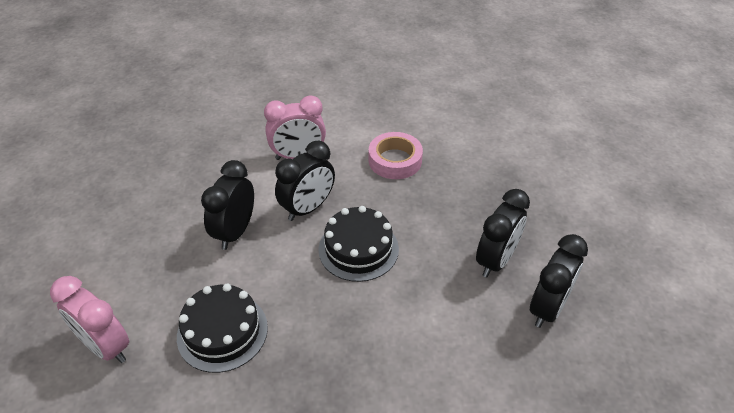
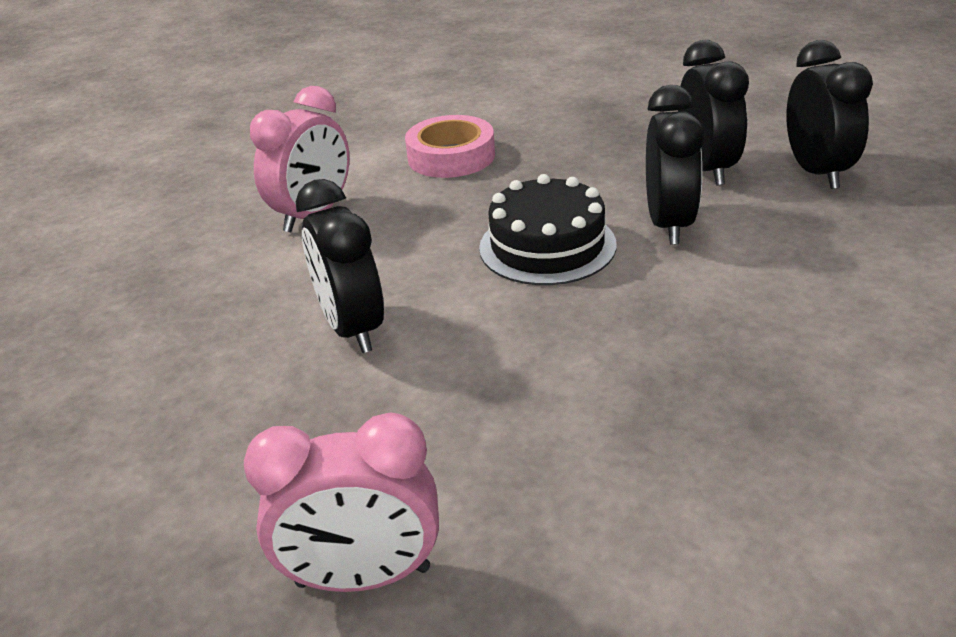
camera: 40 degrees left, 10 degrees down
(222, 332) = (517, 428): black cake -> none
(308, 208) = (416, 250): black clock -> black clock (669, 224)

